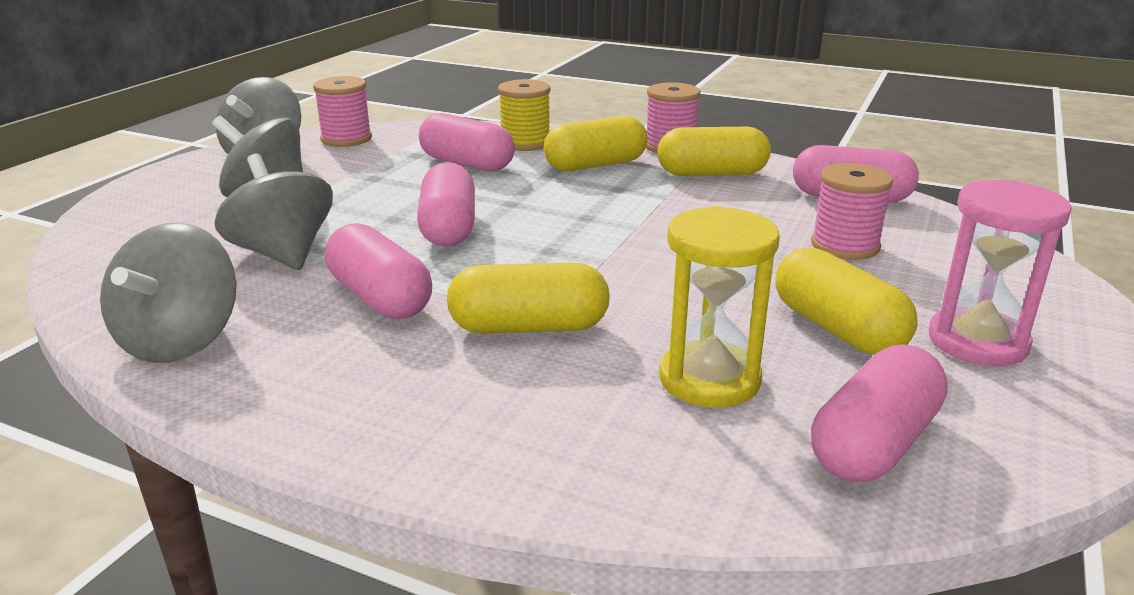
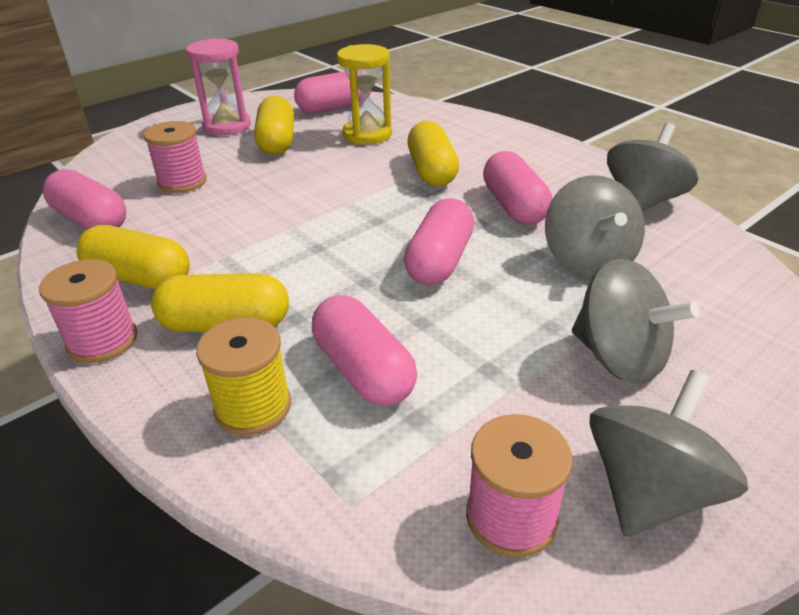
camera: 155 degrees left, 10 degrees up
(529, 327) = (432, 171): yellow capsule -> yellow capsule turned 60 degrees clockwise

